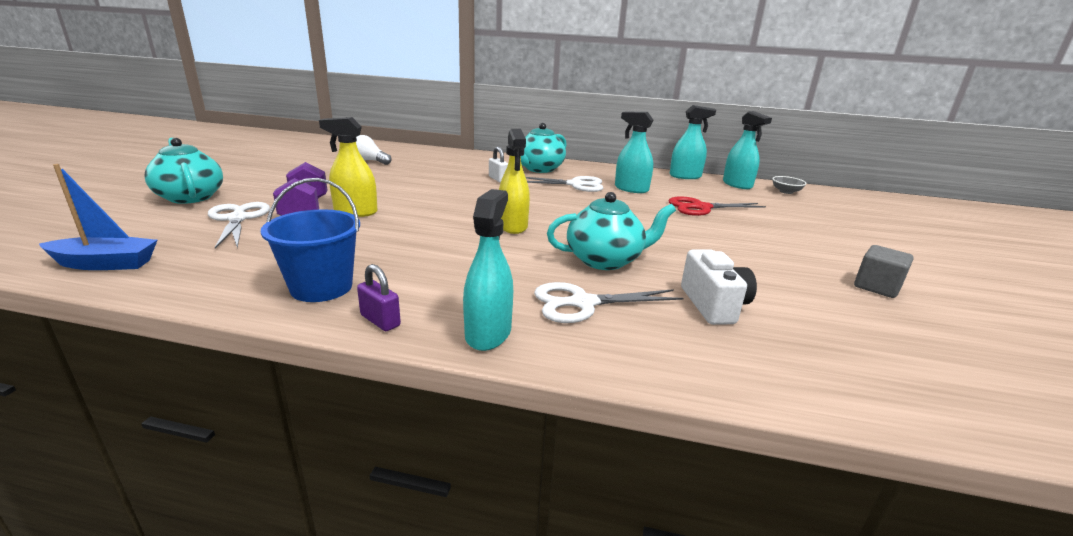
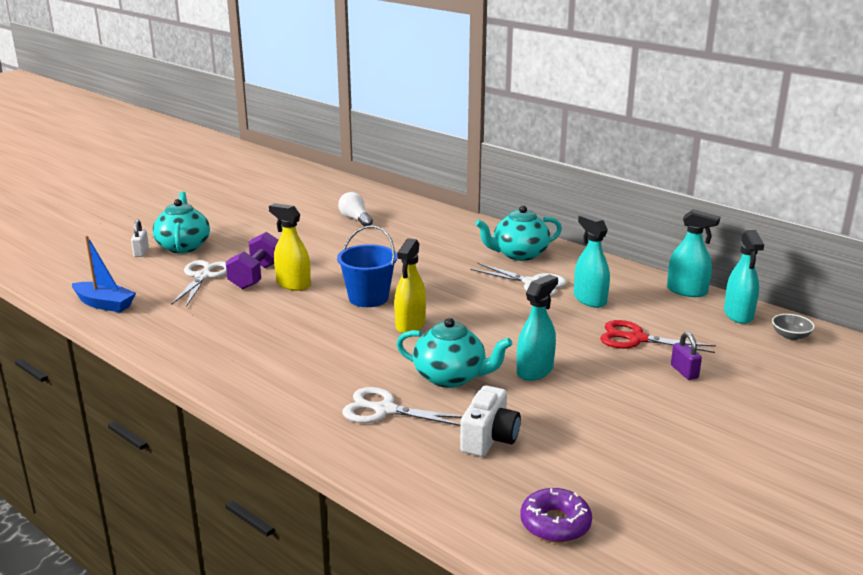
camera: 30 degrees right, 0 degrees up
(321, 287) = (218, 353): blue bucket -> blue bucket (368, 298)
(380, 321) = (234, 388): purple padlock -> purple padlock (684, 372)
(488, 333) = (294, 414): turquoise spray bottle -> turquoise spray bottle (535, 371)
(498, 179) = (458, 263): white padlock -> white padlock (141, 252)
(876, 287) = (680, 464): grey cube -> none
(891, 371) = (555, 524): none -> purple donut

